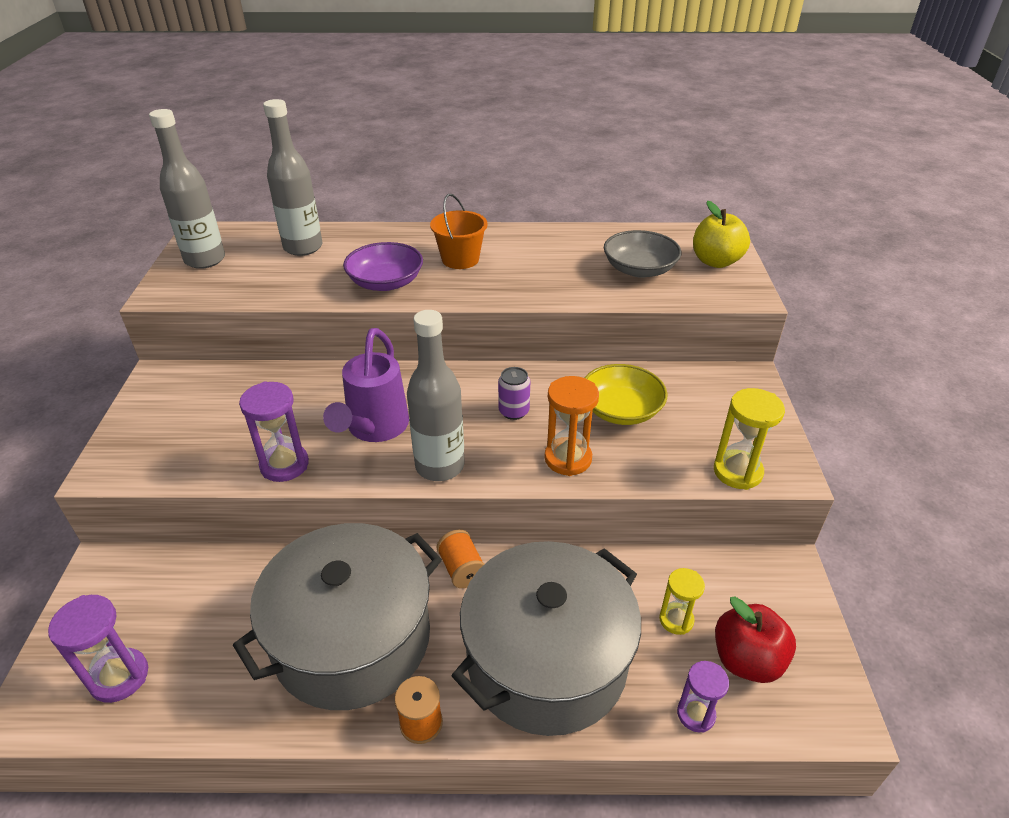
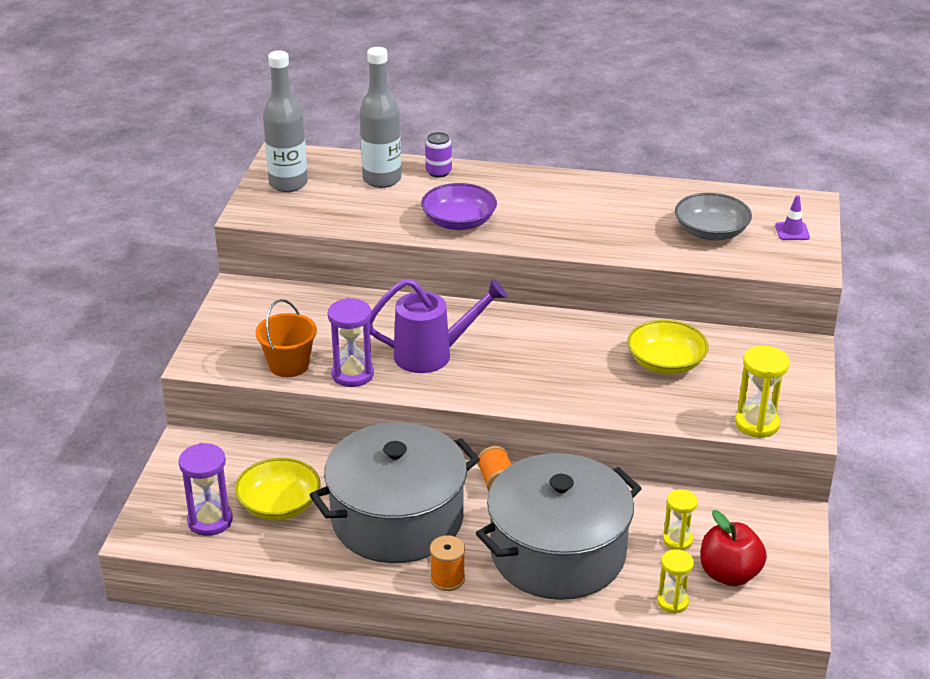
camera: 10 degrees right, 5 degrees down
(208, 638) = (279, 505): none -> yellow bowl
(374, 429) = (433, 355): purple watering can -> purple watering can turned 120 degrees counterclockwise
(440, 466) = (488, 390): grey bottle -> none
(460, 259) = (534, 205): orange bucket -> orange bucket (289, 365)
(514, 411) = (564, 353): purple can -> purple can (438, 172)
(568, 459) = (604, 397): orange hourglass -> none
(696, 714) = (672, 602): purple hourglass -> yellow hourglass
(716, 261) = (792, 231): yellow apple -> purple traffic cone

